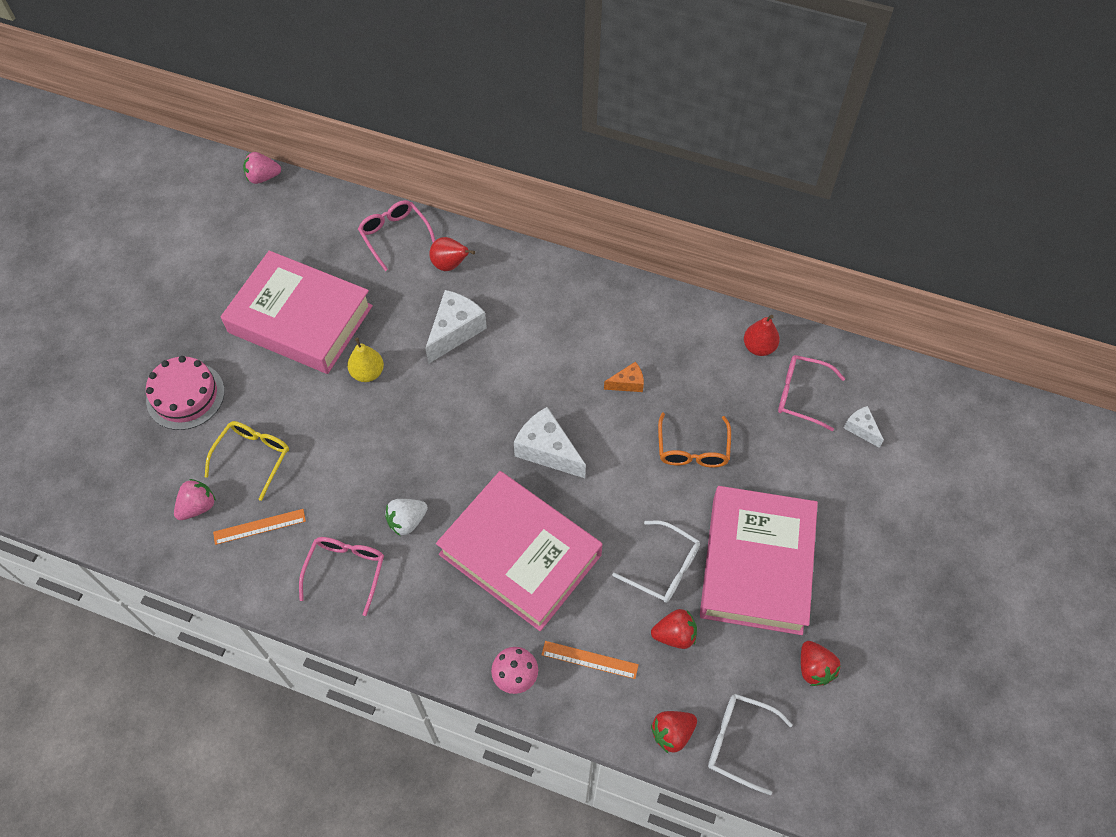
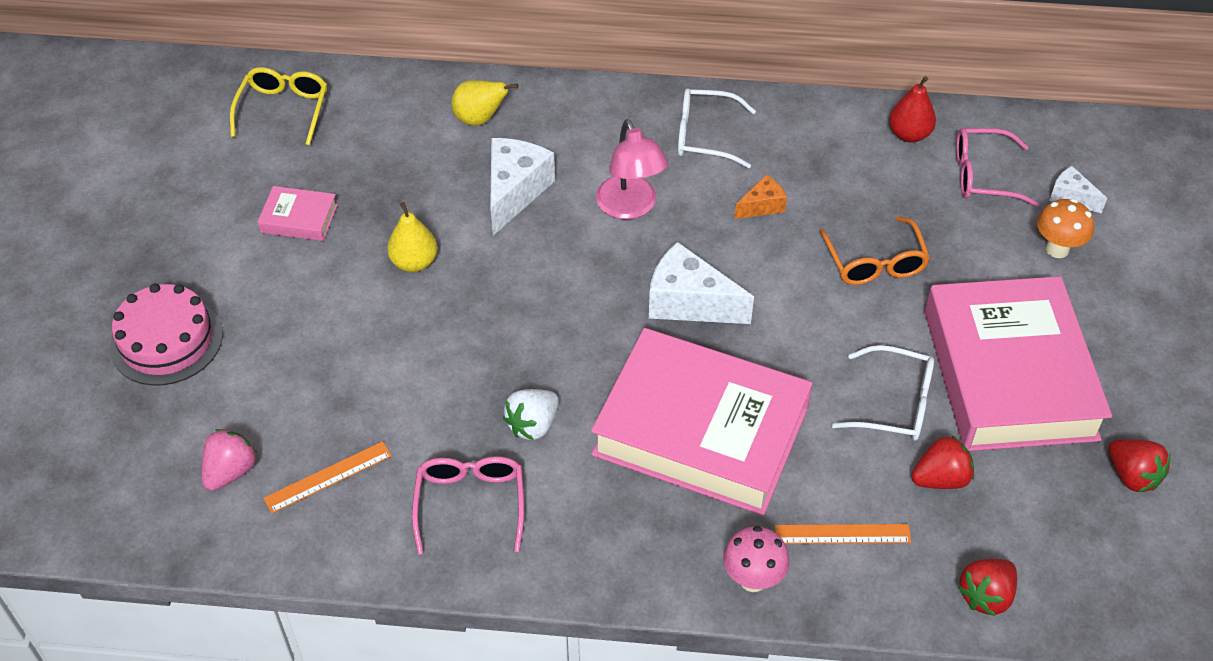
camera: 15 degrees left, 10 degrees down
(253, 457) = (290, 394): yellow glasses -> yellow glasses (283, 110)
(263, 177) = (190, 67): pink strawberry -> none
(300, 319) = (299, 218): pink book -> pink book, size x0.41
(394, 235) = (393, 100): pink glasses -> none
(450, 265) = (480, 119): red pear -> yellow pear
(532, 362) = (630, 207): none -> pink lamp
(738, 742) = (1075, 585): white glasses -> white glasses (704, 136)
(833, 470) = (1057, 249): none -> orange mushroom

